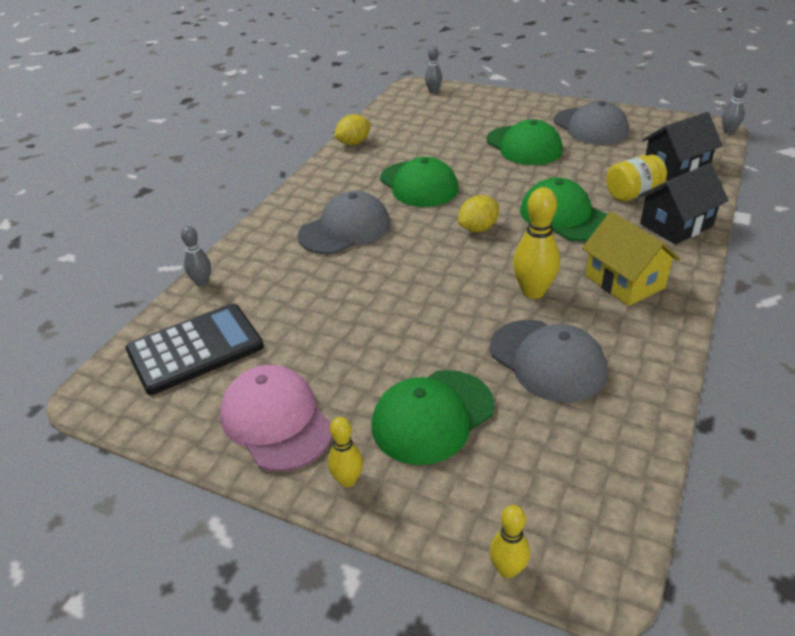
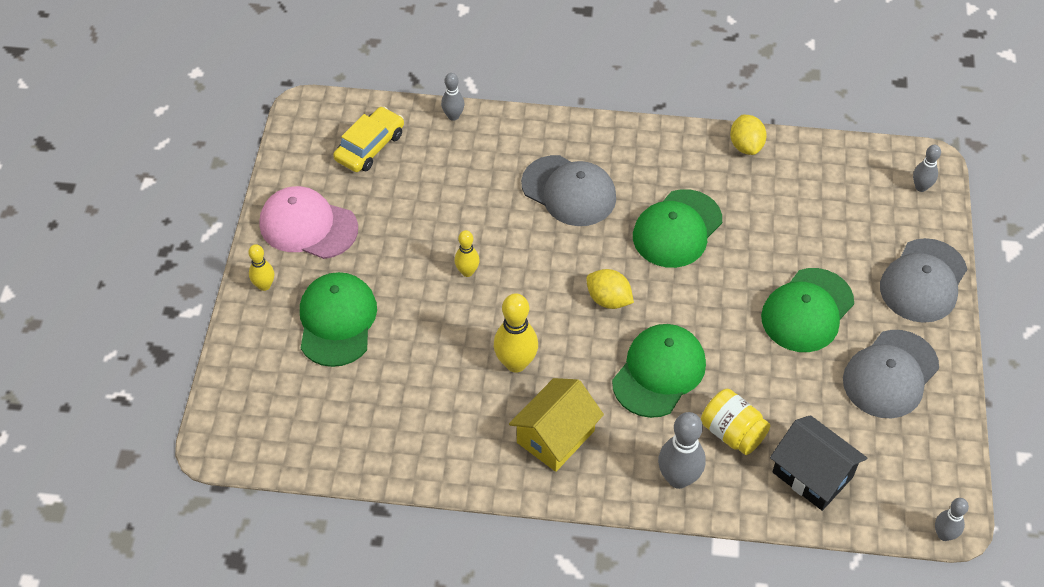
camera: 70 degrees right, 15 degrees up
(195, 349) = (370, 147): black calculator -> yellow car
(276, 421) = (308, 226): pink cap -> pink cap turned 105 degrees counterclockwise
(353, 143) = (746, 146): yellow lemon -> yellow lemon turned 45 degrees clockwise
(432, 416) = (337, 321): green cap -> green cap turned 60 degrees clockwise
(507, 569) = (212, 393): yellow bowling pin -> yellow bowling pin (467, 272)
(547, 360) = (422, 387): grey cap -> grey cap (923, 281)
(676, 225) = (678, 478): black house -> grey bowling pin

